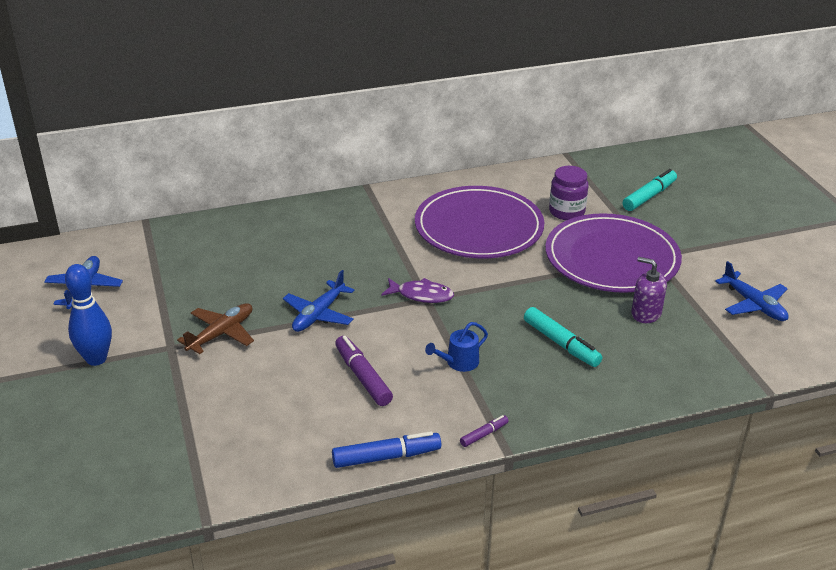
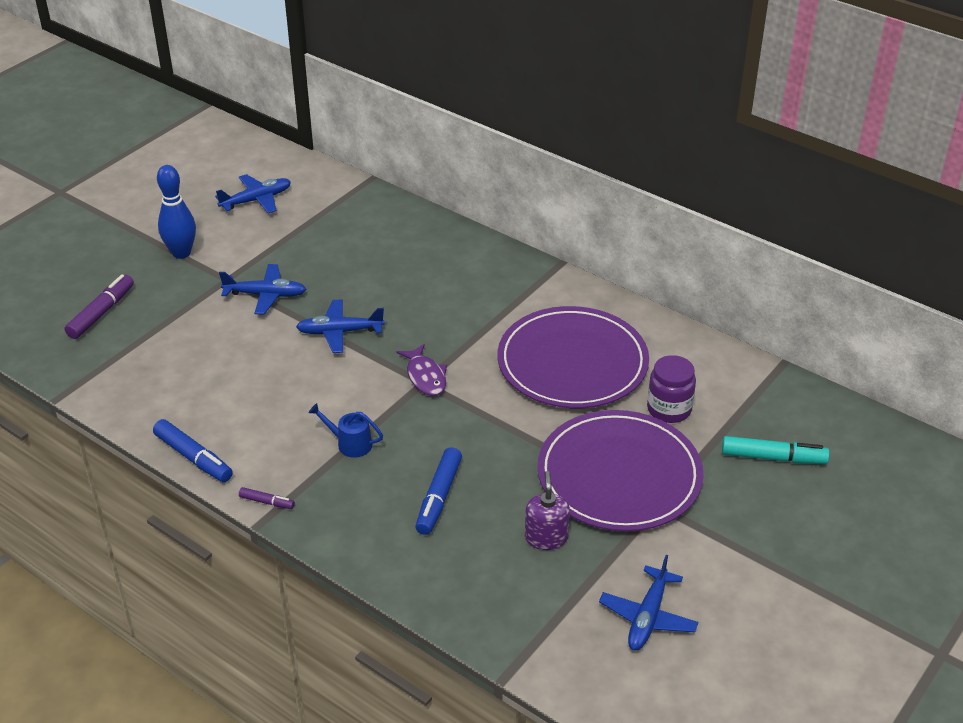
camera: 55 degrees right, 5 degrees up
(221, 334) = (265, 295): brown plane -> blue plane
(363, 377) = (280, 397): purple marker -> purple marker (101, 313)
(561, 344) = (438, 497): turquoise marker -> blue marker

